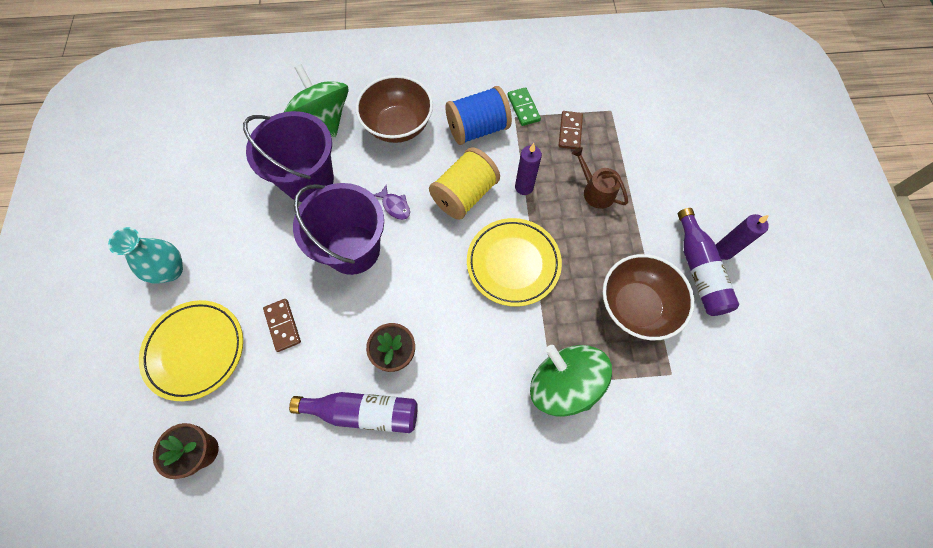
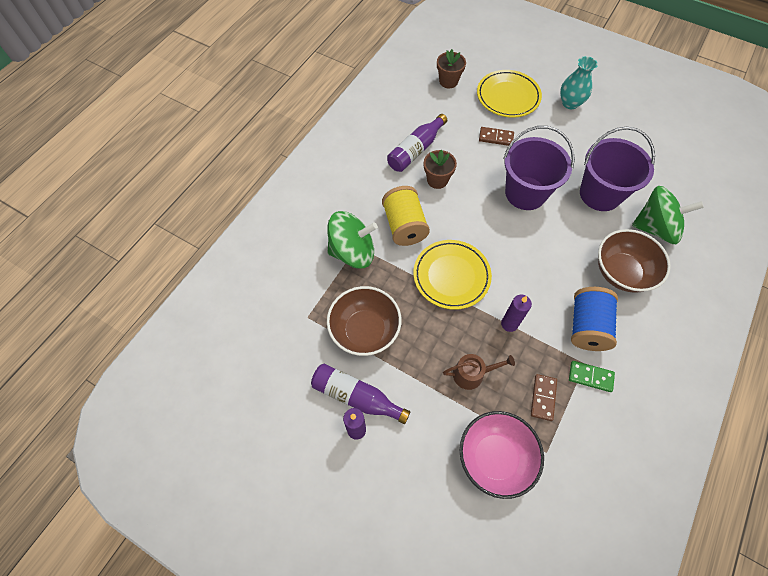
camera: 125 degrees right, 5 degrees down
(395, 206) = (545, 232): purple fish -> none
(464, 195) = (528, 280): yellow spool -> yellow spool (404, 226)
(570, 131) = (543, 397): brown domino -> brown domino turned 60 degrees clockwise
(647, 140) = (495, 457): none -> pink bowl

